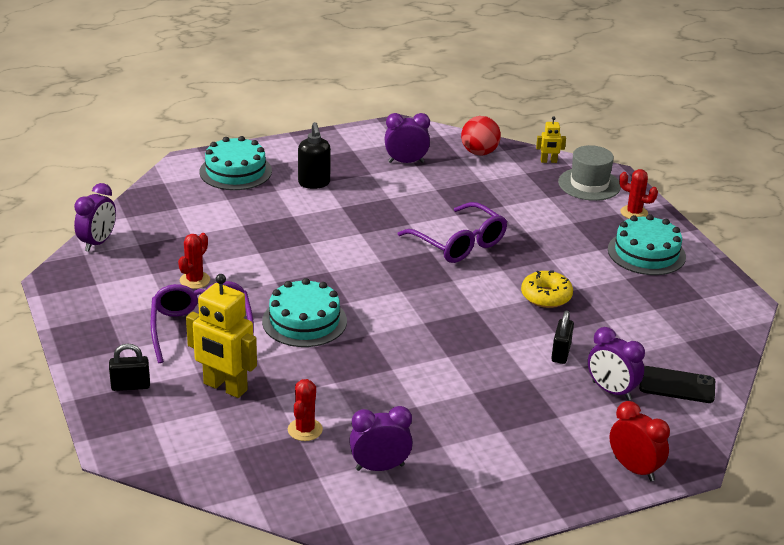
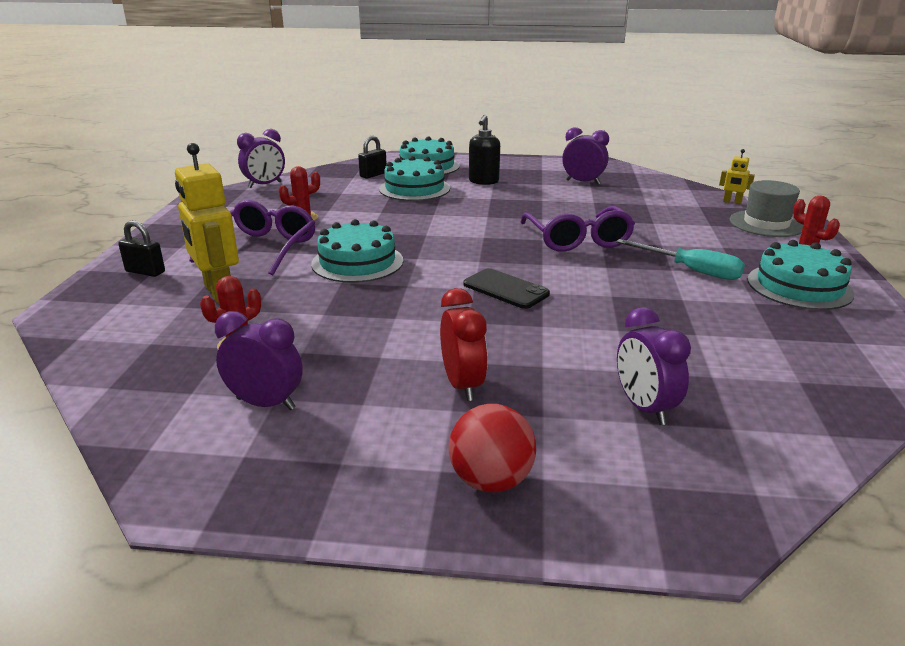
camera: 30 degrees right, 5 degrees down
(257, 210) = (414, 188): none -> turquoise cake
(479, 152) = (662, 187): red ball -> red ball (491, 480)
(546, 296) = (636, 297): yellow donut -> none
(561, 353) = (608, 351): black padlock -> black padlock (373, 175)
(566, 256) = (691, 270): none -> turquoise screwdriver
(634, 469) = (600, 518): red clock -> red clock (462, 385)
(677, 385) = (751, 428): black phone -> black phone (505, 289)

